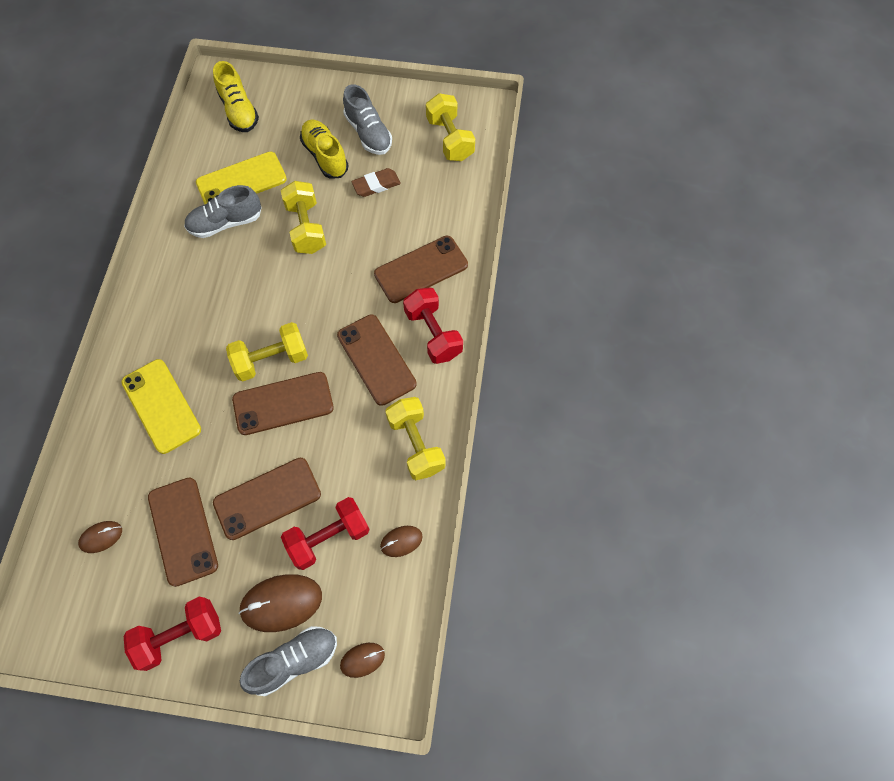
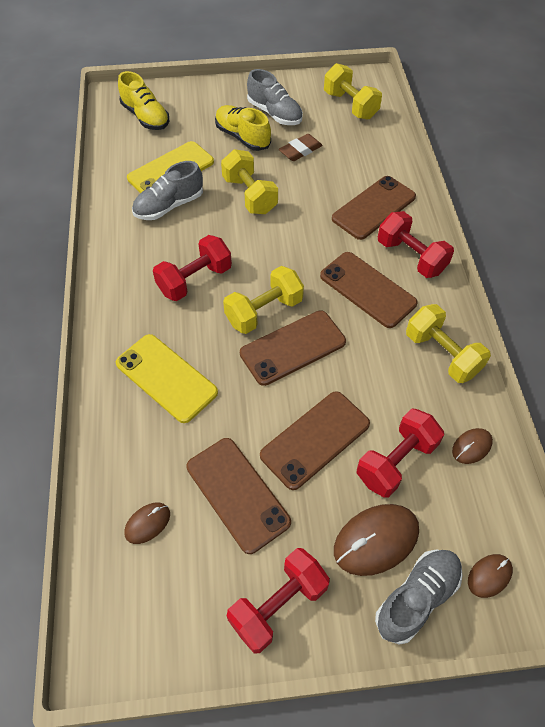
camera: 15 degrees left, 10 degrees down
(221, 311) = (195, 280): none -> red dumbbell

